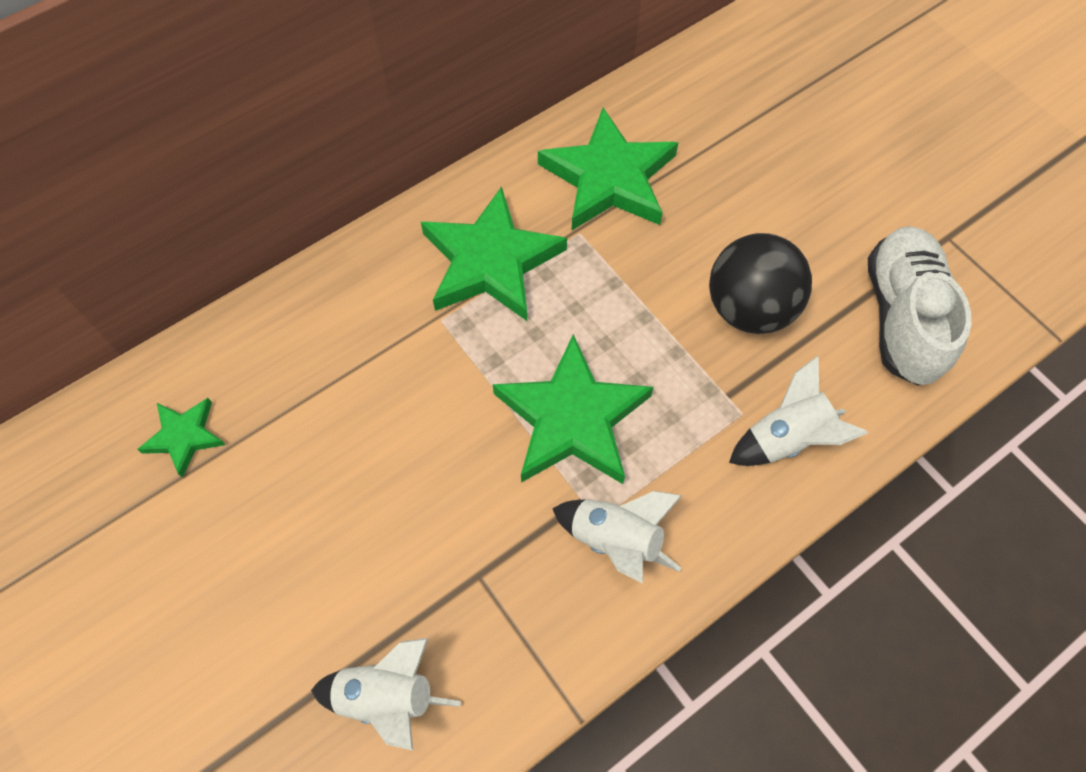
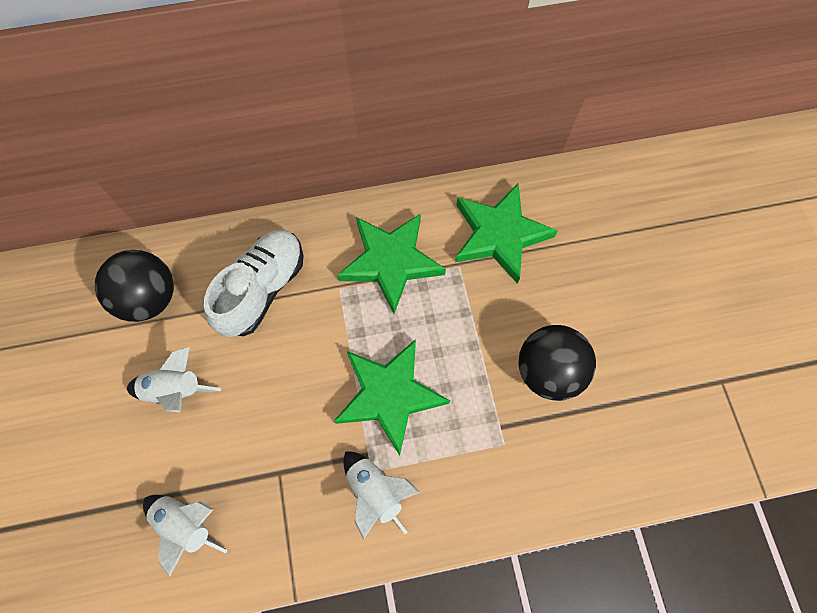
camera: 25 degrees right, 5 degrees up
(184, 436) = (149, 298): green star -> black ball
(786, 438) = (525, 475): white rocket -> white rocket (175, 390)
(902, 317) = (655, 426): white shoe -> white shoe (262, 289)

